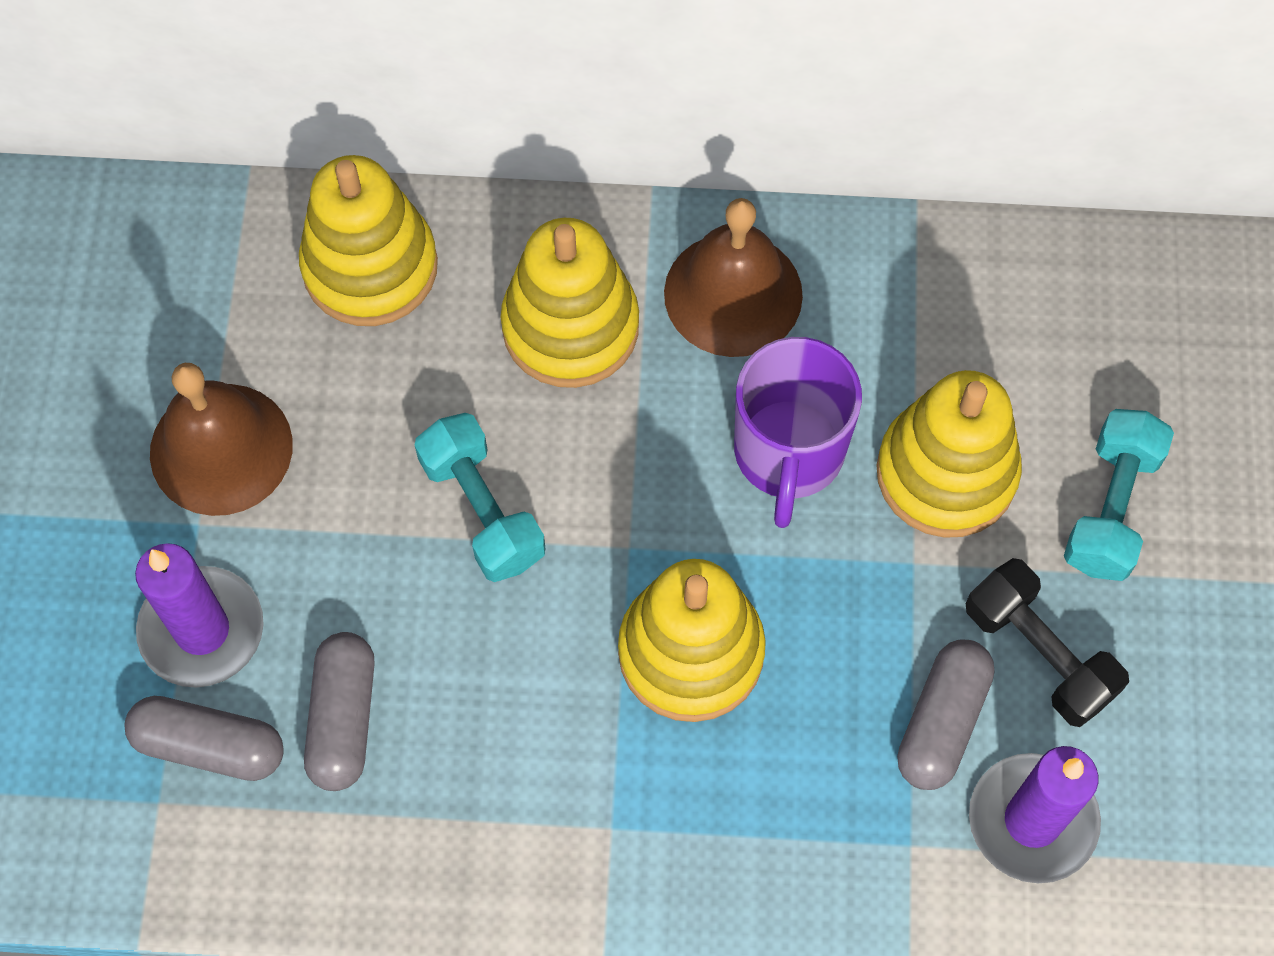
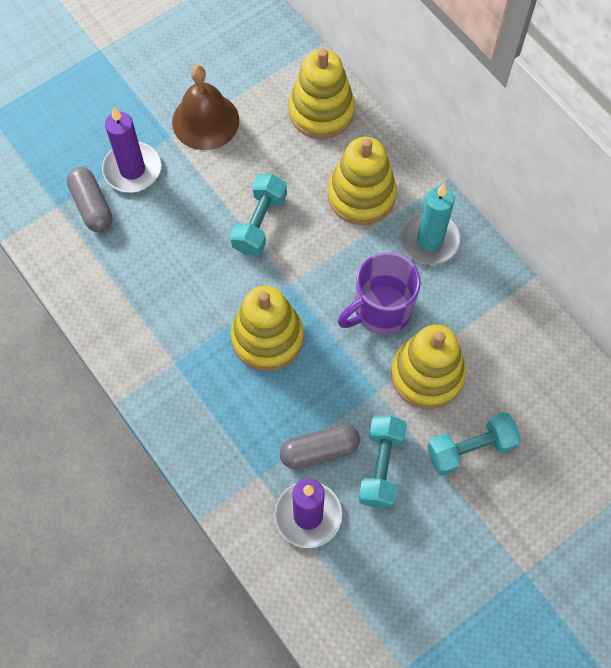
camera: 50 degrees right, 0 degrees up
(343, 718) = (138, 240): grey capsule -> none
(733, 294) = (430, 240): brown bell -> turquoise candle
(1039, 653) = (381, 467): black dumbbell -> turquoise dumbbell

